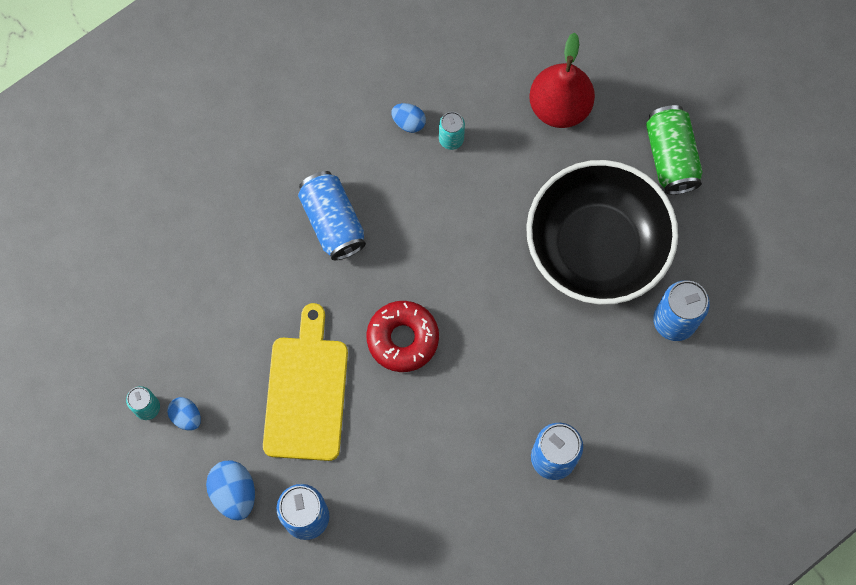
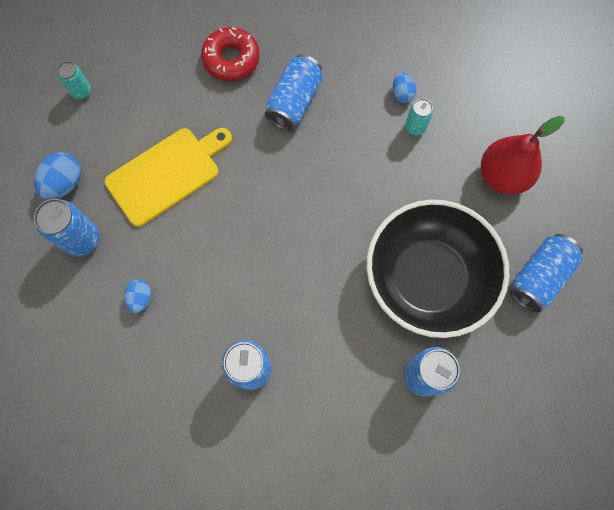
camera: 50 degrees right, 0 degrees up
(186, 416) = (93, 117): blue egg -> blue egg (141, 298)
(402, 338) = (253, 204): red donut -> red donut (231, 59)
(671, 157) = (539, 277): green can -> blue can

